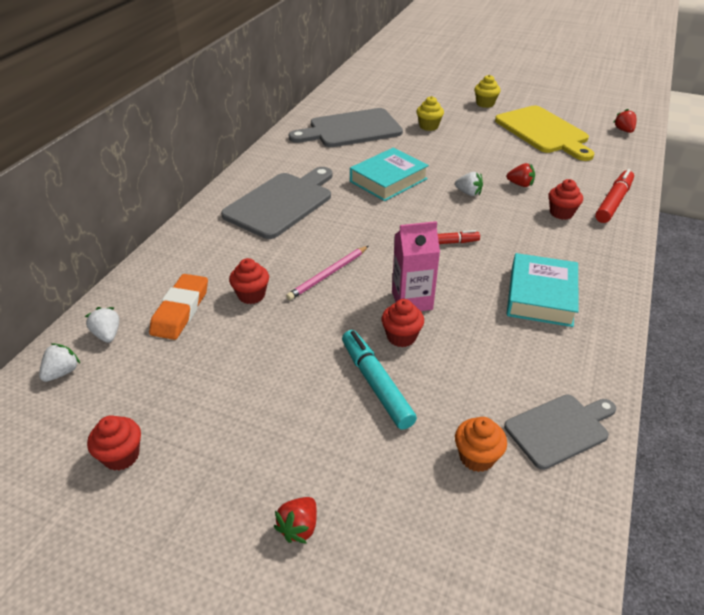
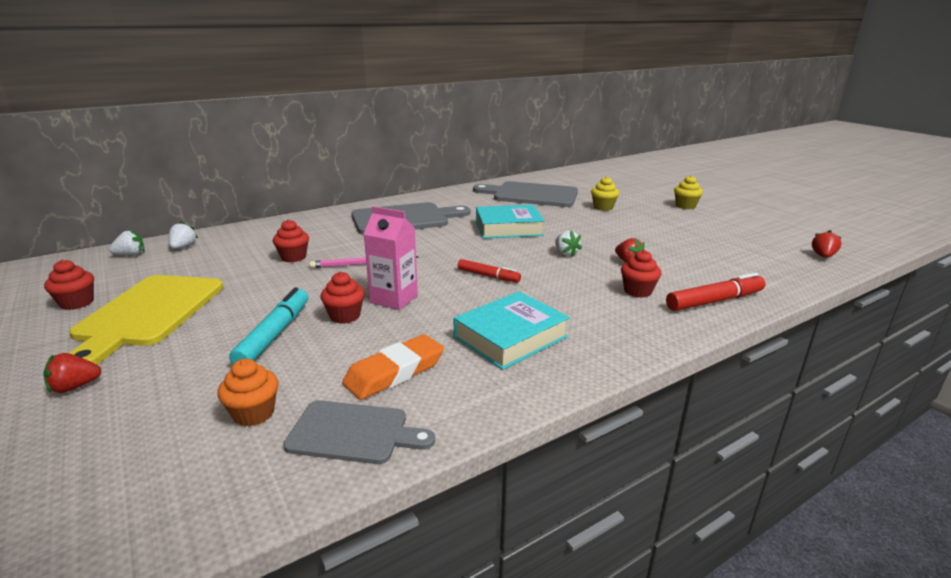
camera: 35 degrees right, 15 degrees down
(180, 310) = (240, 250): orange eraser -> orange eraser (394, 372)
(543, 132) = (718, 235): yellow cutting board -> yellow cutting board (148, 313)

